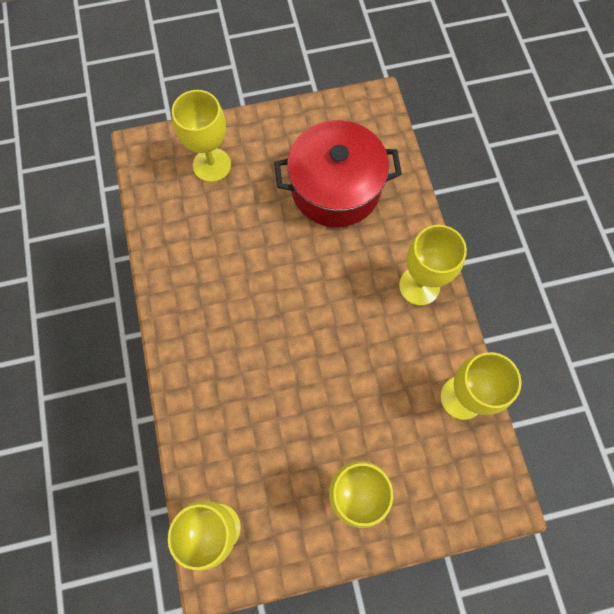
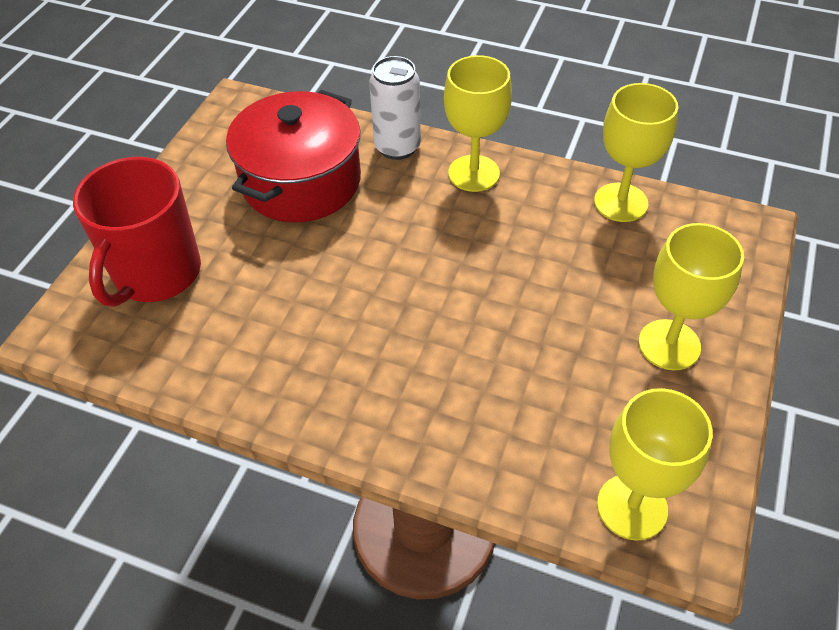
camera: 55 degrees left, 20 degrees down
(212, 165) = (156, 274): yellow goblet -> red mug
(408, 223) = (397, 147): none -> white can

